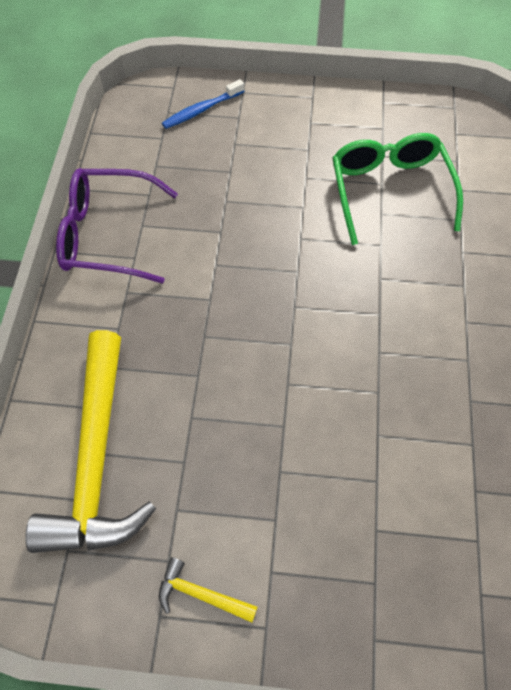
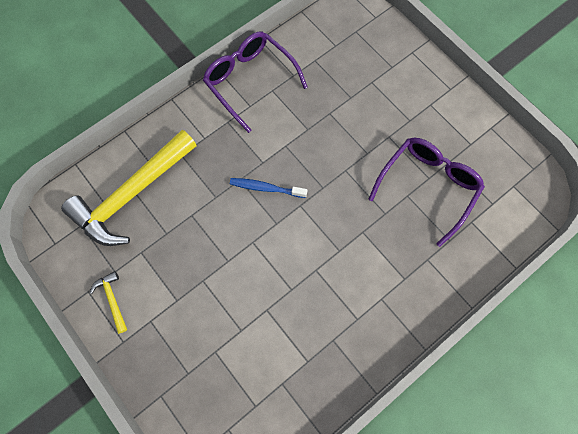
camera: 45 degrees right, 10 degrees up
(201, 110) = (375, 45): blue toothbrush -> blue toothbrush (266, 188)
(390, 192) = (427, 187): green glasses -> purple glasses

